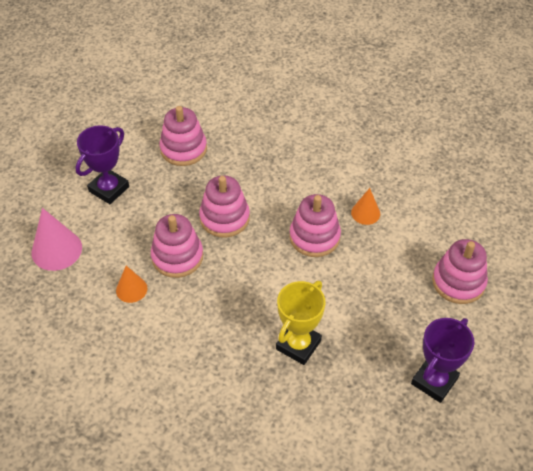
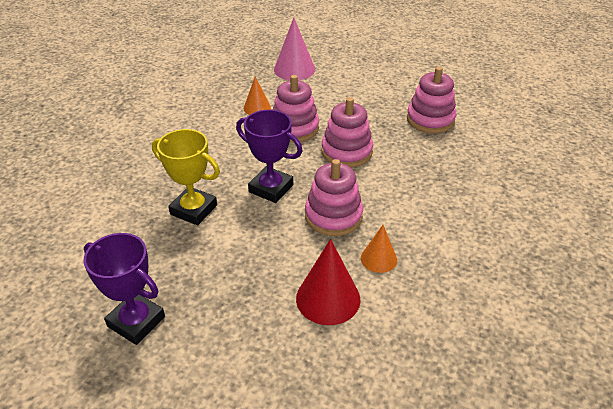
camera: 85 degrees right, 10 degrees down
(109, 189) = (365, 85): purple trophy -> purple trophy (271, 188)
(406, 249) = (328, 298): none -> red cone
(458, 282) = (280, 353): pink stacking toy -> none

